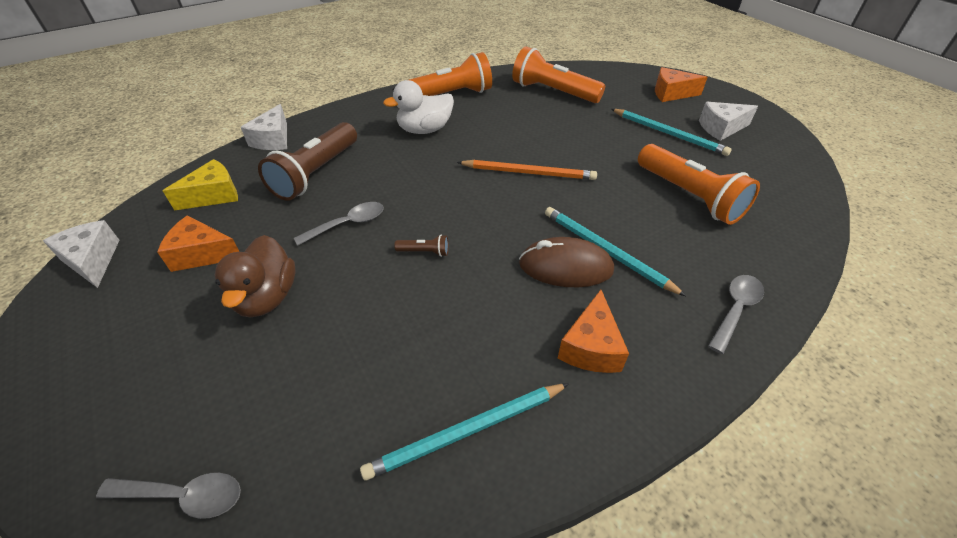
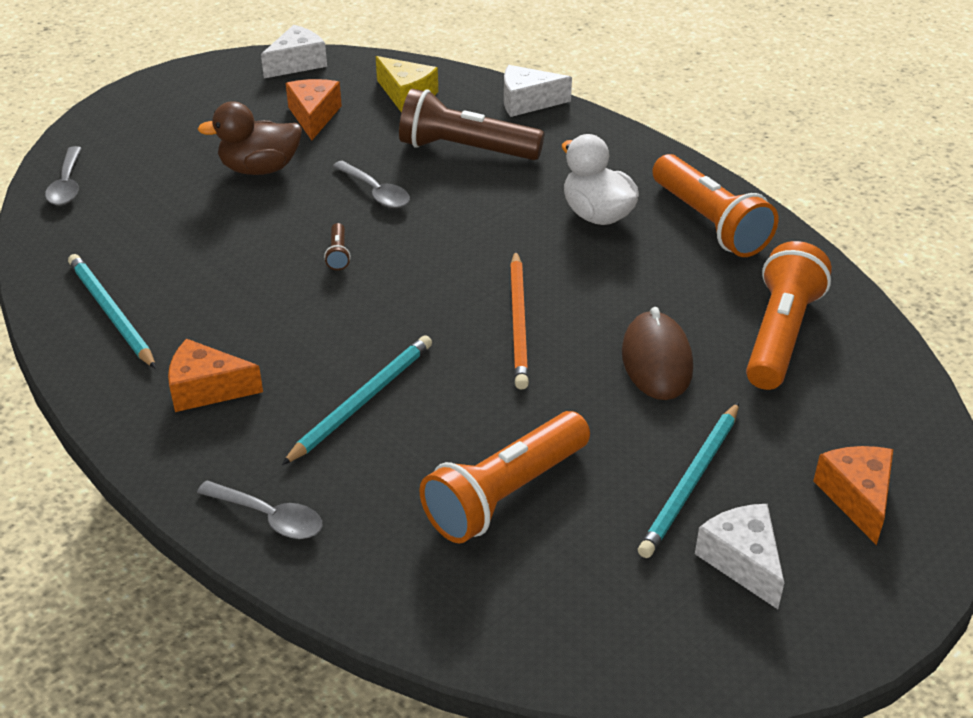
camera: 80 degrees right, 5 degrees down
(565, 267) = (328, 366): brown mouse -> brown mouse (656, 361)

